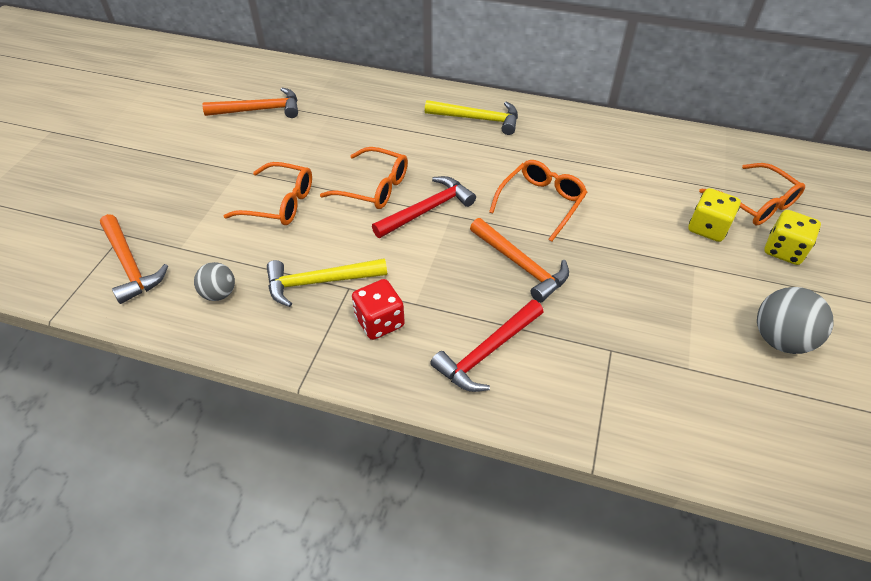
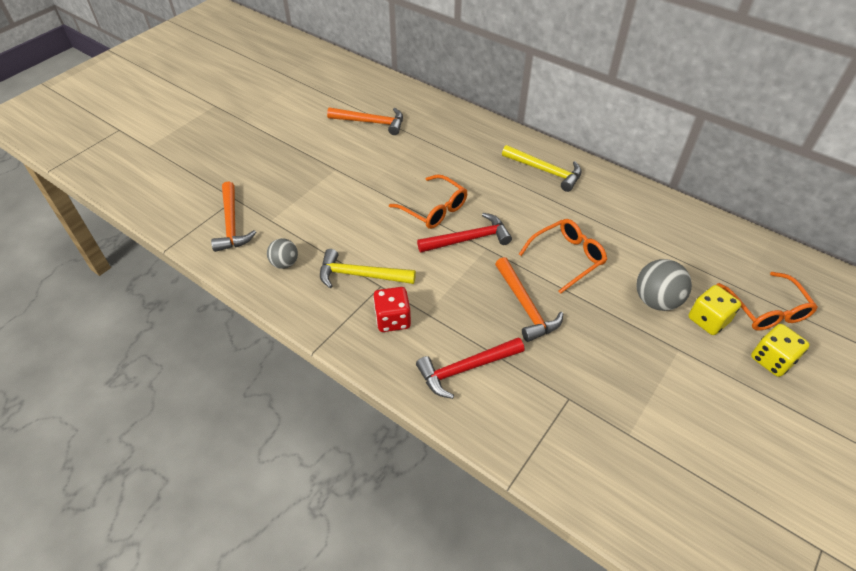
camera: 20 degrees right, 0 degrees up
(280, 203) = (356, 204): orange glasses -> none
(780, 339) = (726, 436): grey ball -> grey ball (656, 300)

